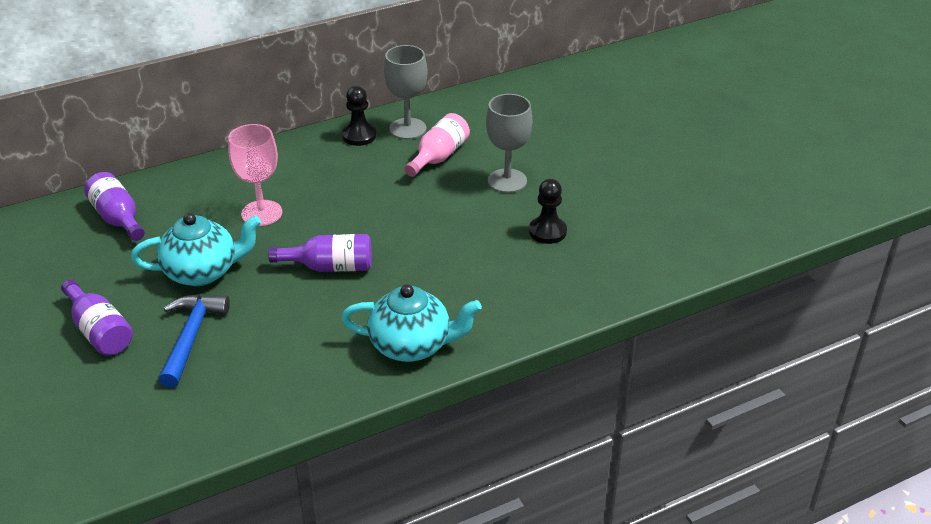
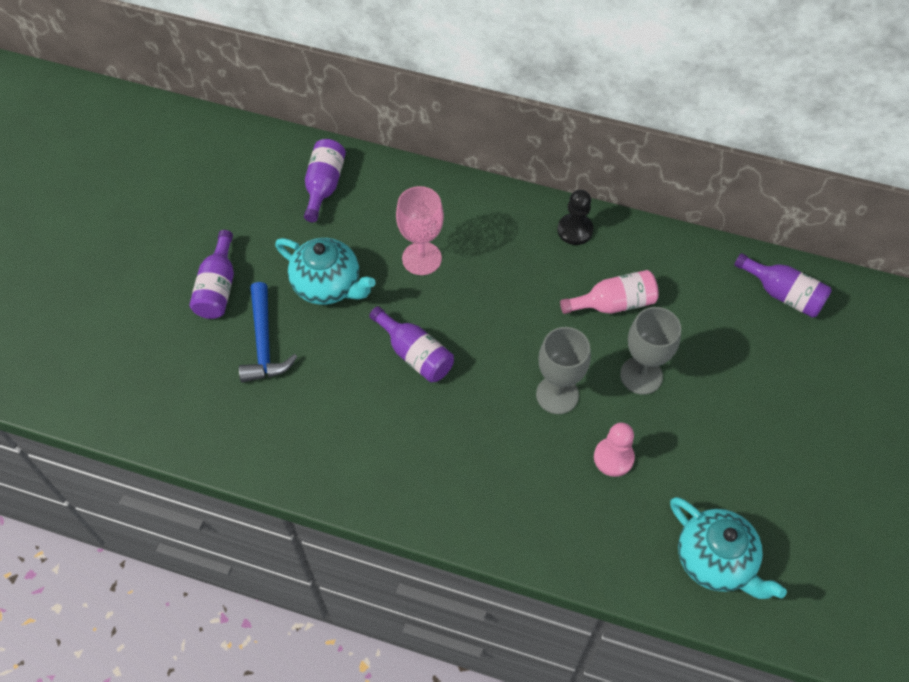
camera: 45 degrees right, 20 degrees up
(191, 337) = (264, 342): blue hammer -> blue hammer turned 120 degrees clockwise
(407, 129) = (622, 251): grey goblet -> grey goblet (557, 395)
(412, 345) = (393, 481): turquoise teapot -> turquoise teapot (715, 561)
(539, 92) = (783, 294): none -> purple bottle
(547, 231) = (613, 458): black pawn -> pink pawn

